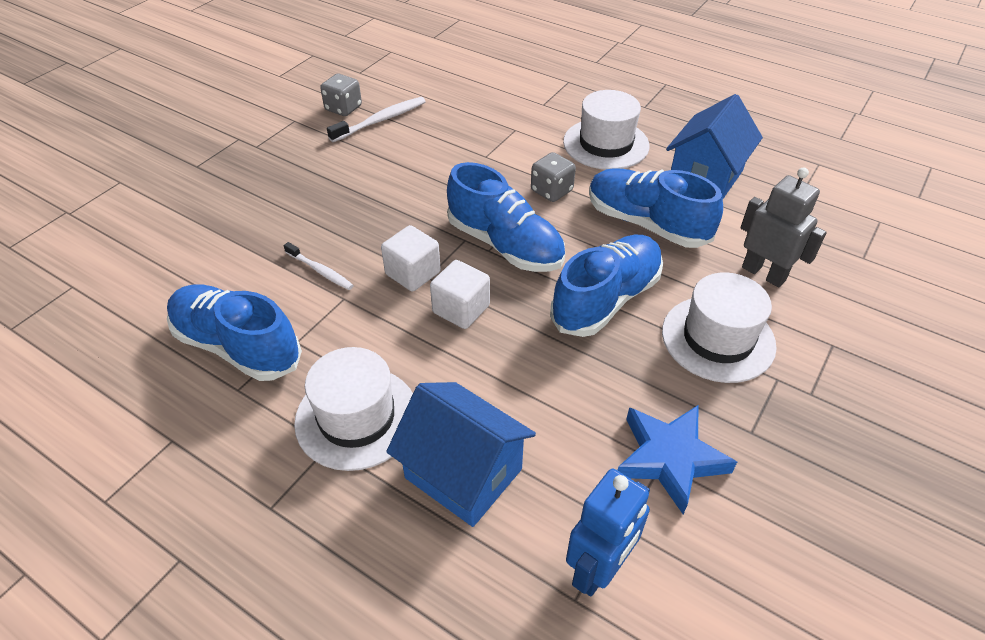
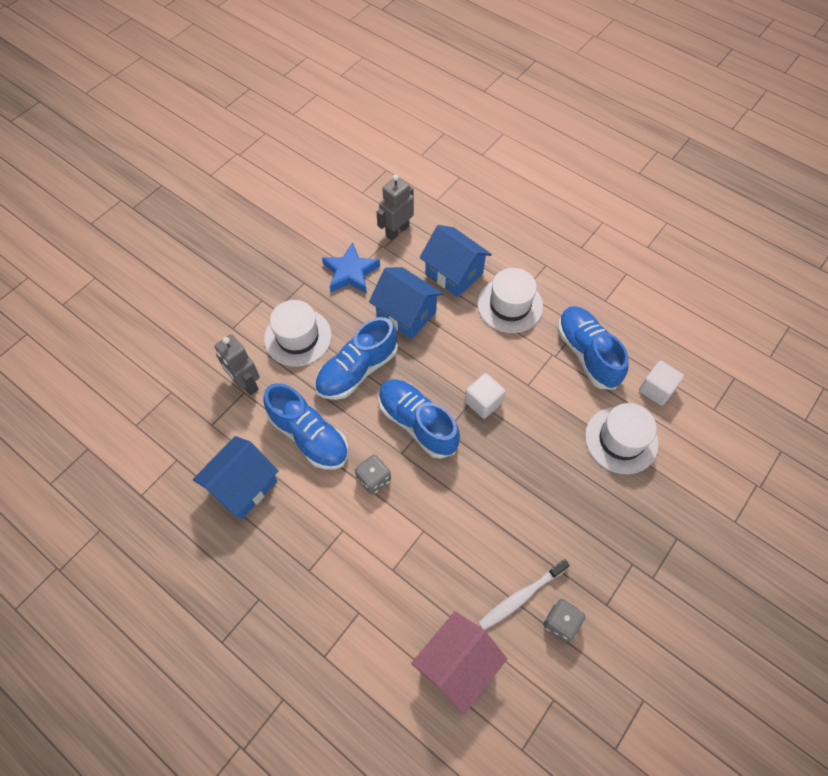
camera: 175 degrees left, 15 degrees up
(237, 346) = (587, 354): blue shoe -> blue shoe turned 150 degrees counterclockwise
(320, 271) = (547, 409): white toothbrush -> none
(445, 83) = (457, 664): none -> pink house
(461, 309) = (451, 370): white cube -> white cube (656, 389)
(546, 388) = (406, 314): none -> blue house
(599, 569) = (397, 231): blue robot -> grey robot
(606, 144) = (313, 539): white hat -> white hat (621, 440)

